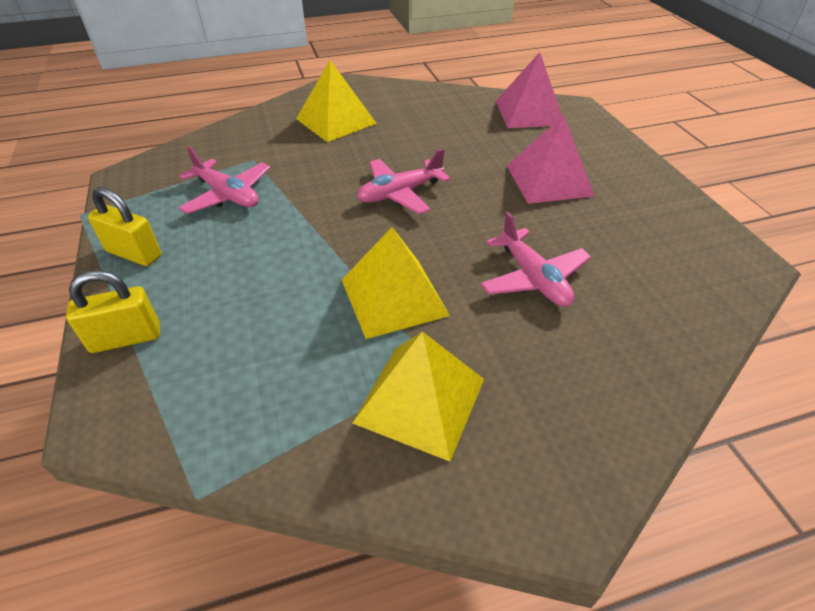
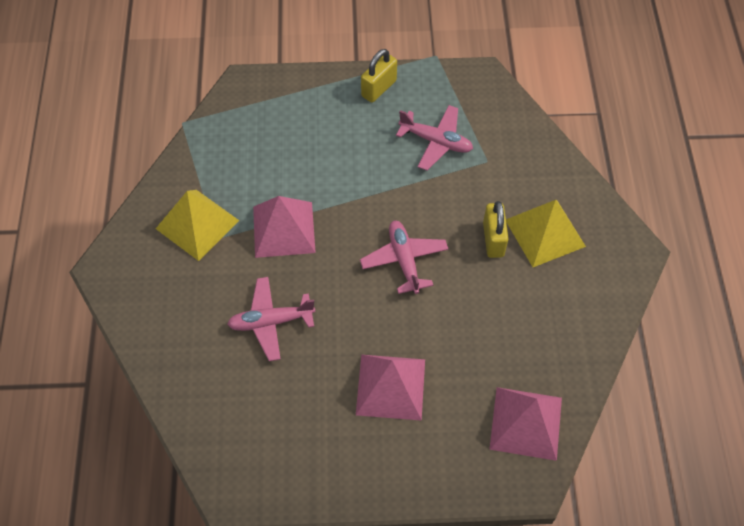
camera: 105 degrees right, 15 degrees up
(126, 338) = (299, 89): yellow padlock -> yellow padlock (493, 239)
(227, 195) = (436, 142): pink plane -> pink plane turned 120 degrees counterclockwise
(394, 297) = (283, 229): yellow pyramid -> pink pyramid

